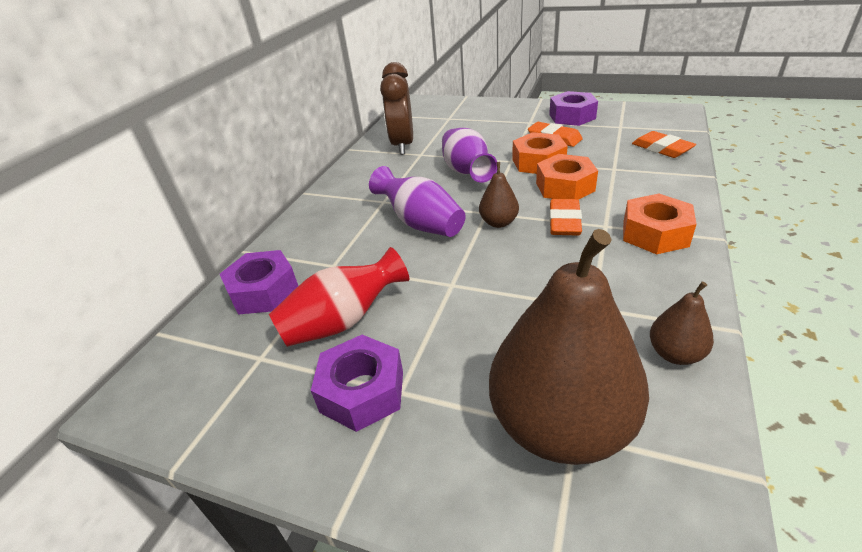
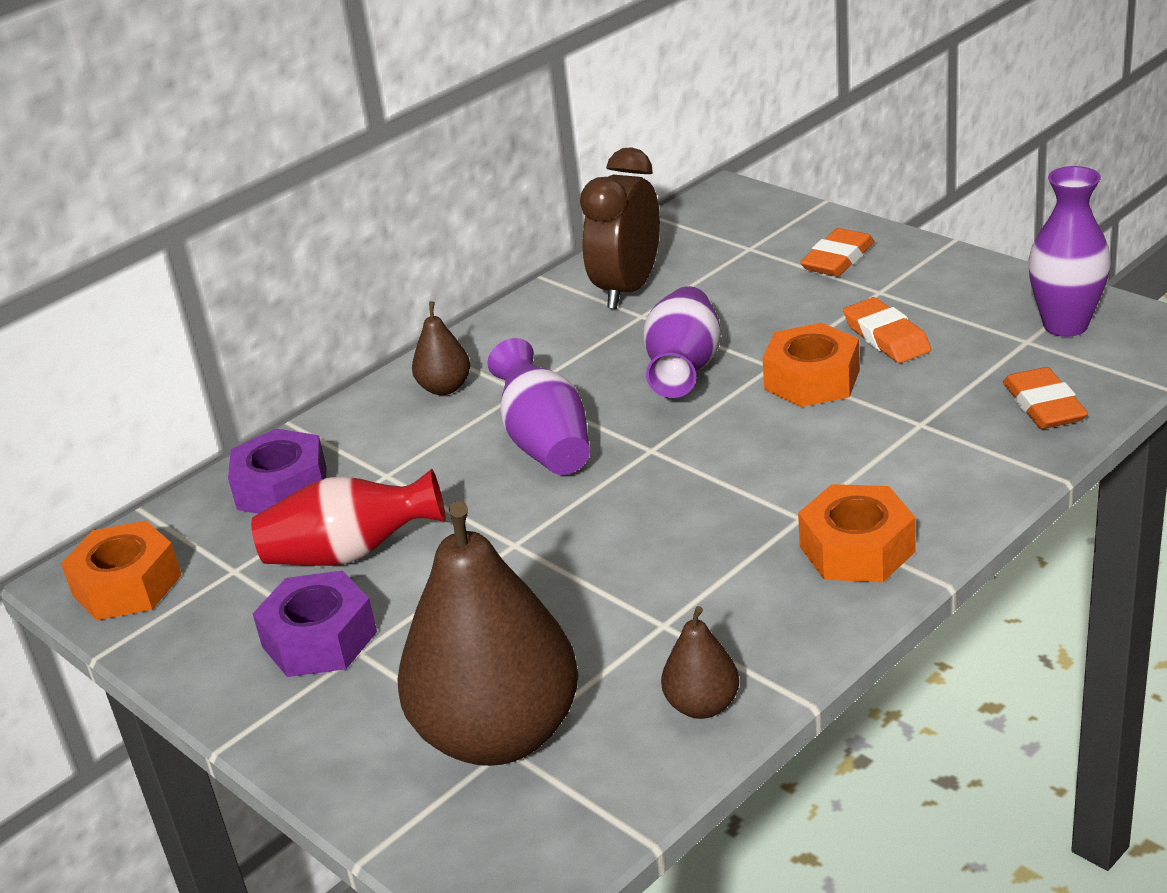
camera: 25 degrees right, 5 degrees down
(498, 222) = (653, 471): brown pear -> brown pear (445, 388)
(564, 221) = (748, 494): orange eraser -> orange eraser (838, 259)
(565, 187) = (807, 436): orange nut -> orange nut (127, 585)
(572, 116) = (965, 297): purple nut -> none
(630, 117) = (1065, 325): none -> purple vase

